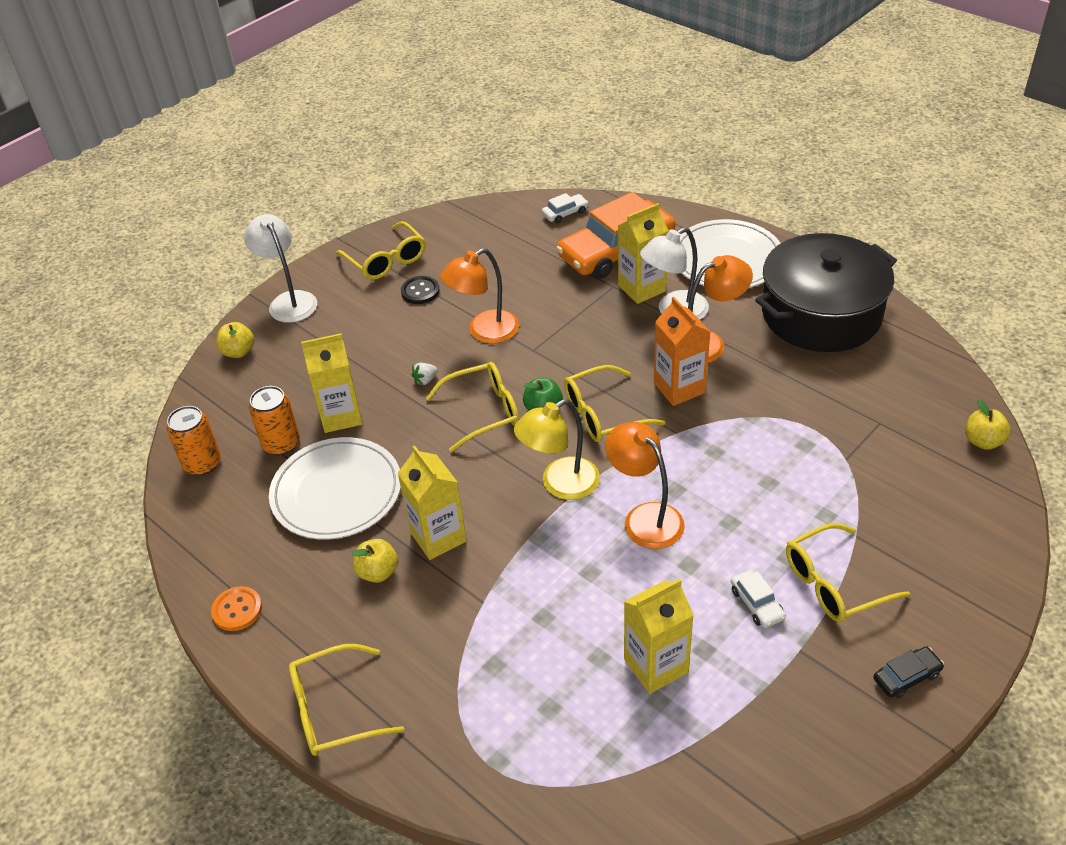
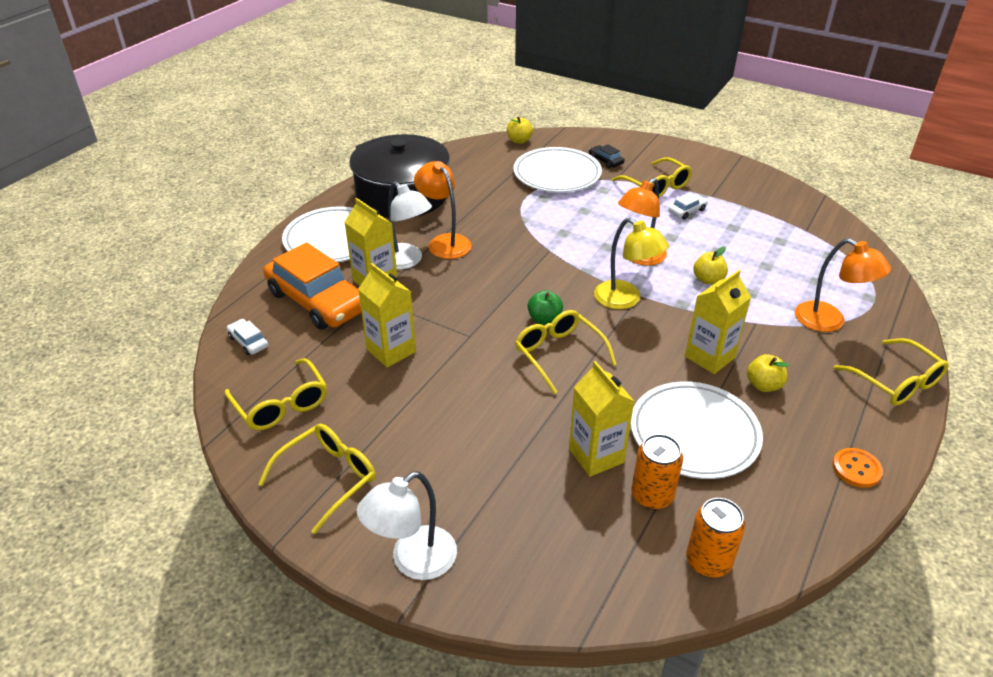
camera: 105 degrees left, 5 degrees down
(238, 352) = (519, 588): yellow apple -> yellow apple (708, 280)
(420, 291) = (387, 434): black button -> none
(425, 380) = (528, 401): white strawberry -> none
(484, 332) = (449, 371): orange lamp -> orange lamp (829, 322)
(604, 414) = (540, 286): yellow glasses -> yellow glasses (281, 404)
(656, 666) = (756, 244): yellow carton -> yellow carton (391, 350)
(679, 388) = (500, 252): orange carton -> none
(875, 470) = (557, 174): none -> white plate
(906, 677) = (707, 165): black car -> black car (605, 161)

